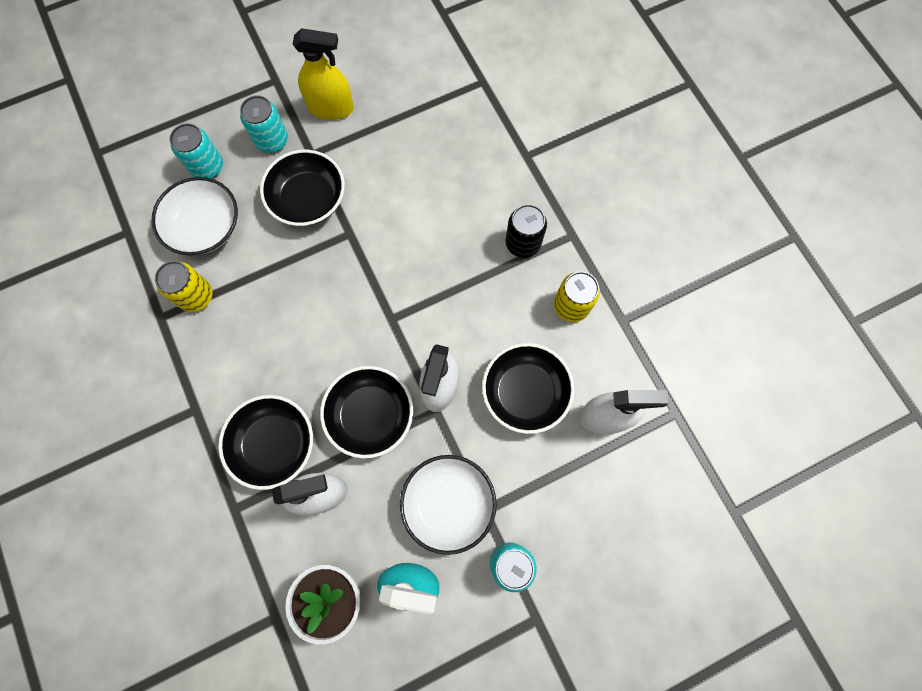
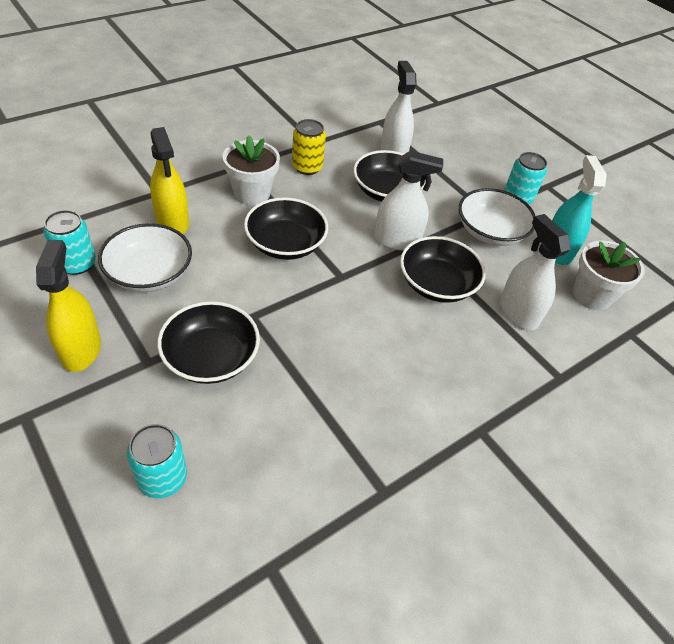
camera: 105 degrees left, 25 degrees down
(196, 296) = (350, 455): yellow can -> none
(205, 227) = (254, 463): white bowl -> white bowl (149, 273)
(272, 140) = (124, 406): turquoise can -> turquoise can (77, 264)
(274, 444) = (489, 353): black bowl -> black bowl (285, 244)
(480, 168) = (172, 222): none -> yellow spray bottle
(523, 243) = (252, 193): black can -> white flower pot

